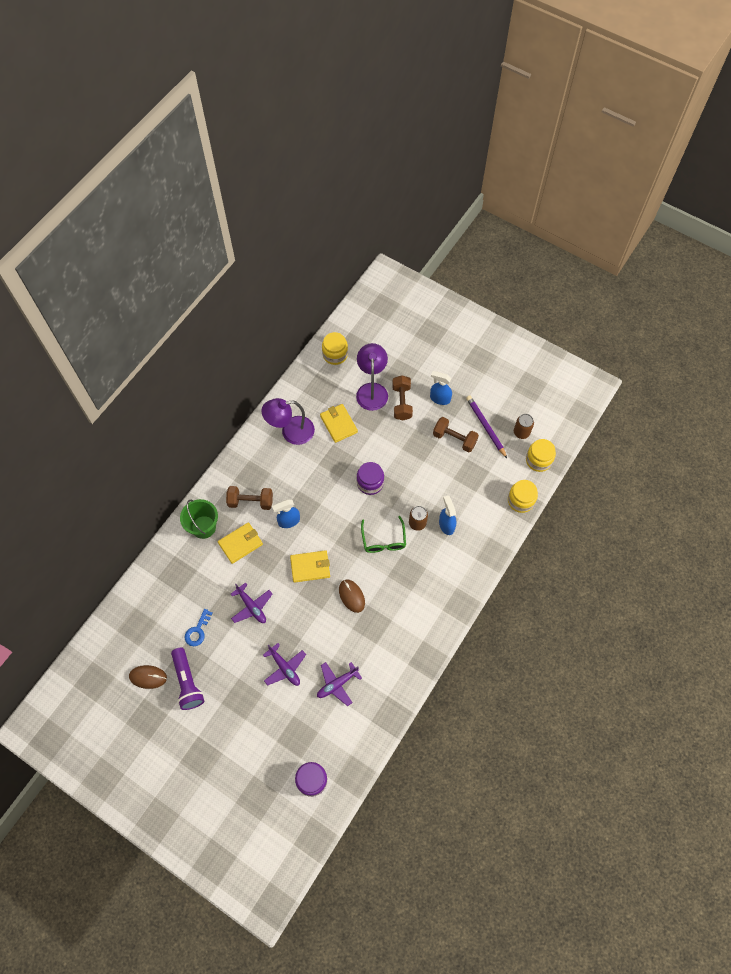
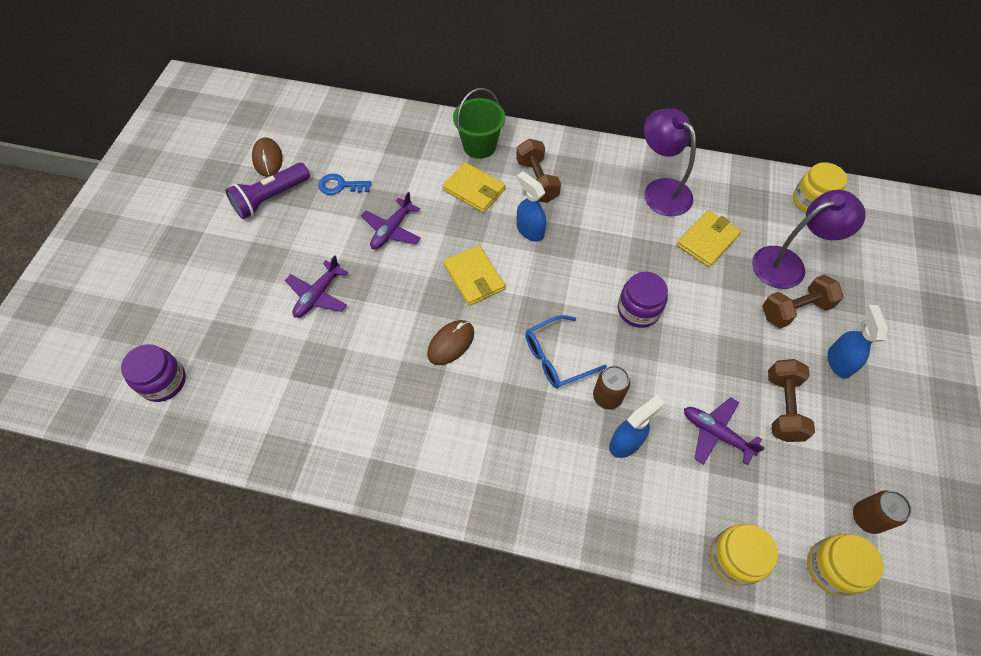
camera: 70 degrees right, 5 degrees down
(337, 684) = (311, 368): purple plane -> purple plane (716, 433)
(383, 540) = (556, 358): green glasses -> blue glasses
(485, 426) = (837, 451): purple pencil -> none

